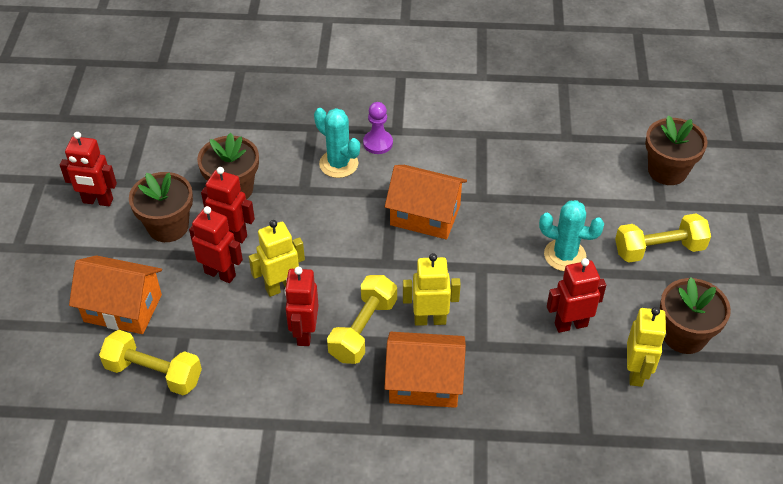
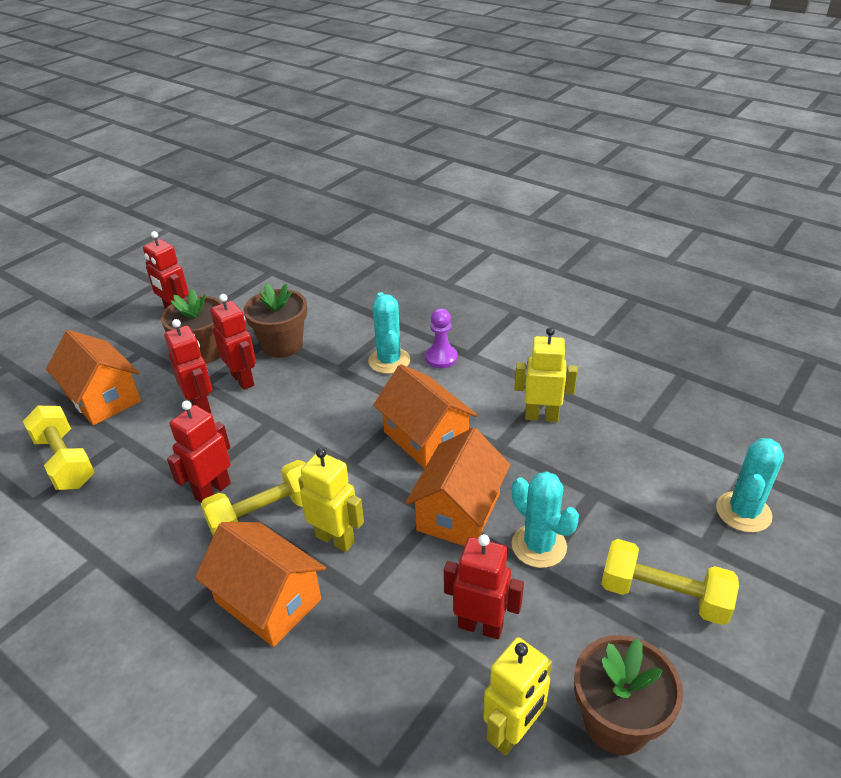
camera: 35 degrees right, 10 degrees down
(281, 287) = (236, 440): yellow robot -> yellow robot (541, 416)
(495, 258) = (458, 512): none -> orange house
(667, 171) = (743, 512): brown flower pot -> turquoise cactus

